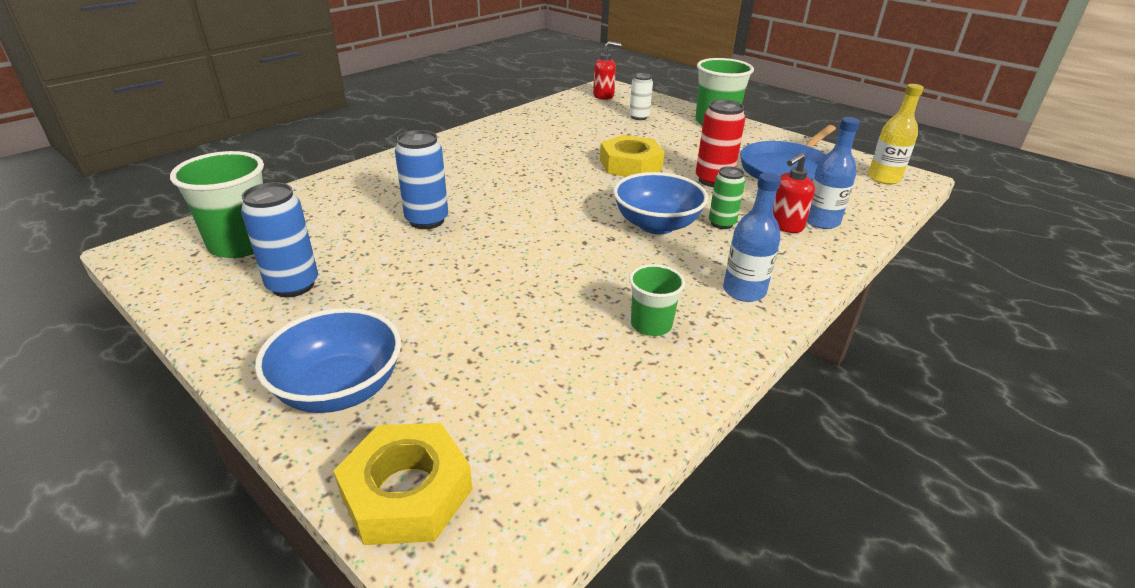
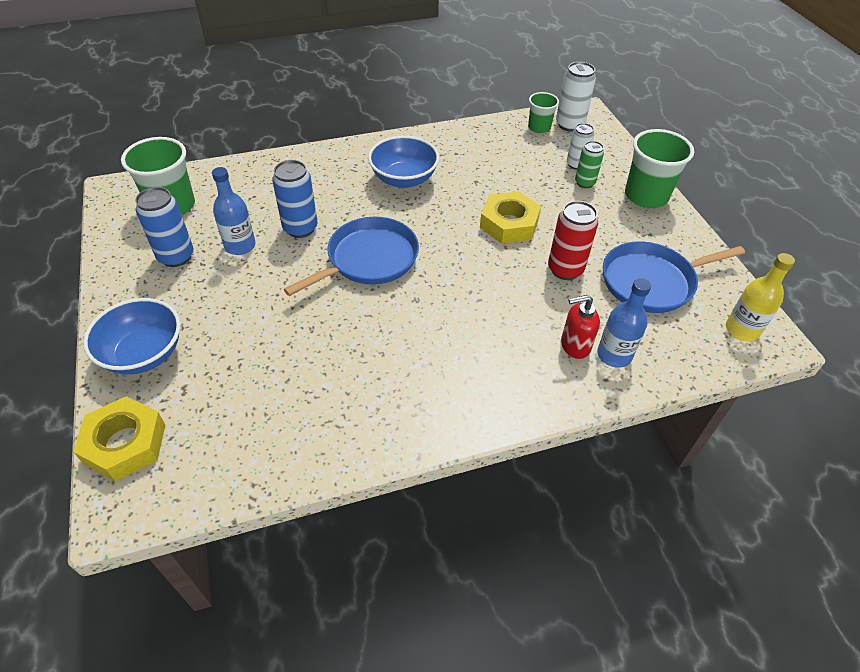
camera: 30 degrees right, 15 degrees up
(529, 223) = (368, 259): none -> blue pan
(603, 96) = (569, 125): red soap dispenser -> white can
(651, 324) = (367, 394): green cup -> green cup (539, 127)
(656, 225) = (465, 300): blue bowl -> blue bowl (404, 179)
(721, 223) = (521, 321): green can -> green can (584, 183)
(744, 291) = (466, 396): blue bottle -> blue bottle (240, 246)

